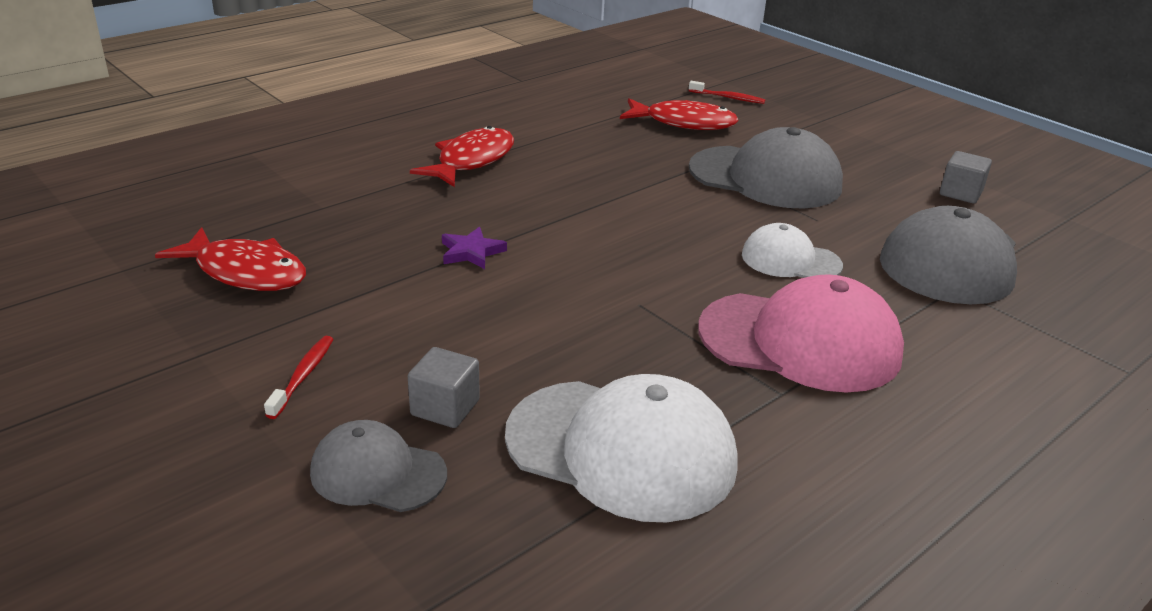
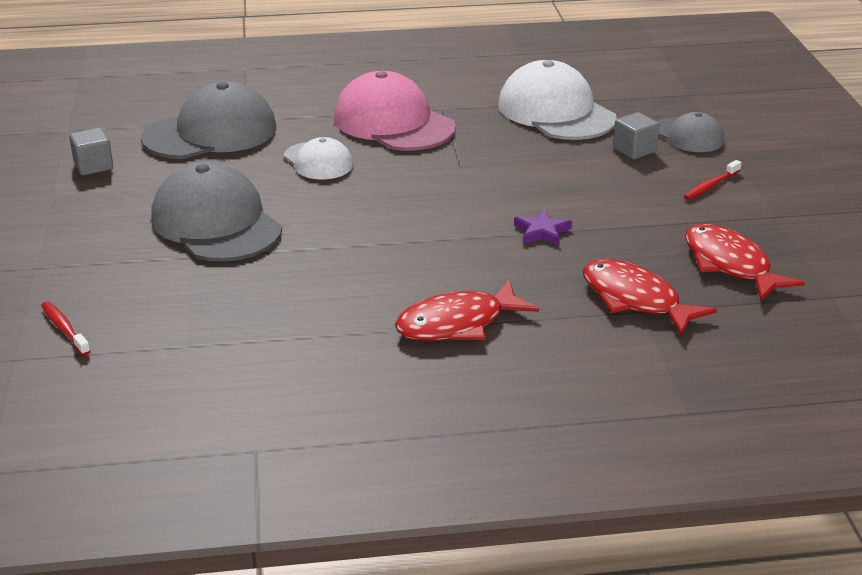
camera: 145 degrees left, 0 degrees up
(684, 123) = (177, 307): red fish -> red fish (635, 300)

